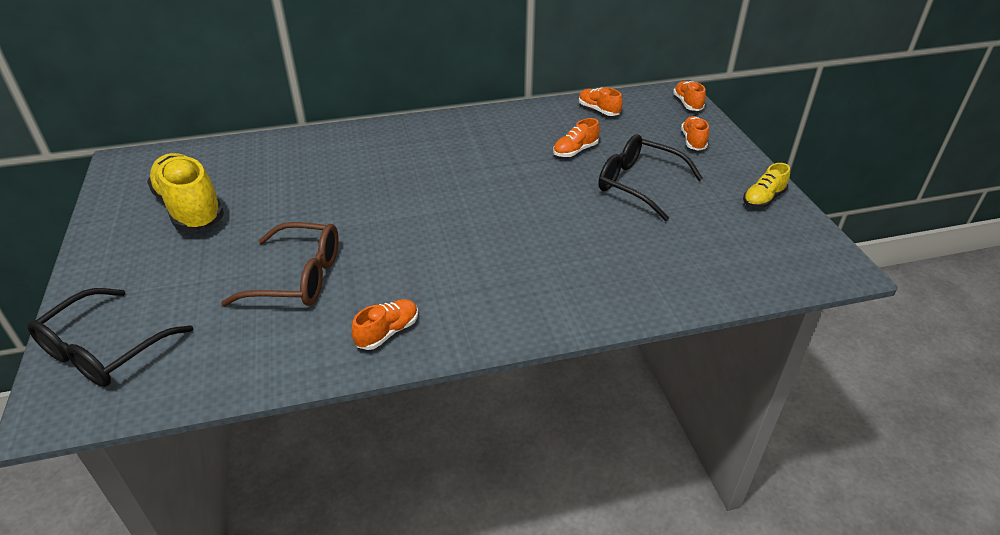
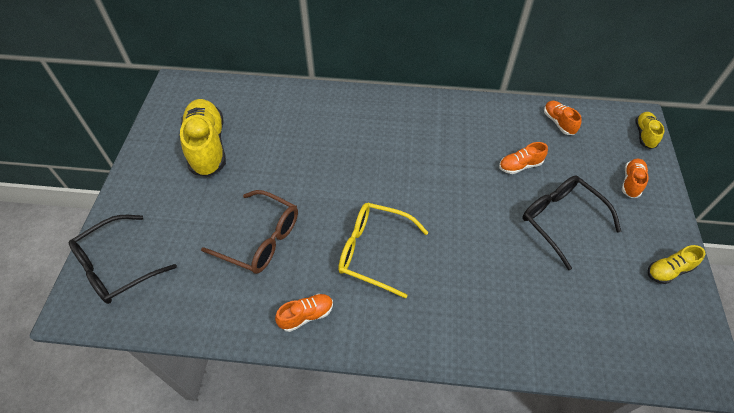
camera: 20 degrees right, 15 degrees up
(445, 256) = (373, 251): none -> yellow glasses
(687, 104) = (644, 135): orange shoe -> yellow shoe

